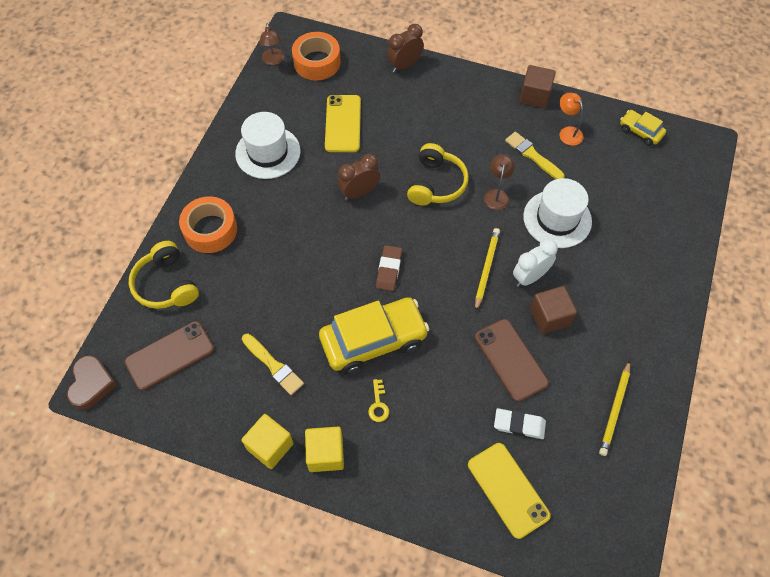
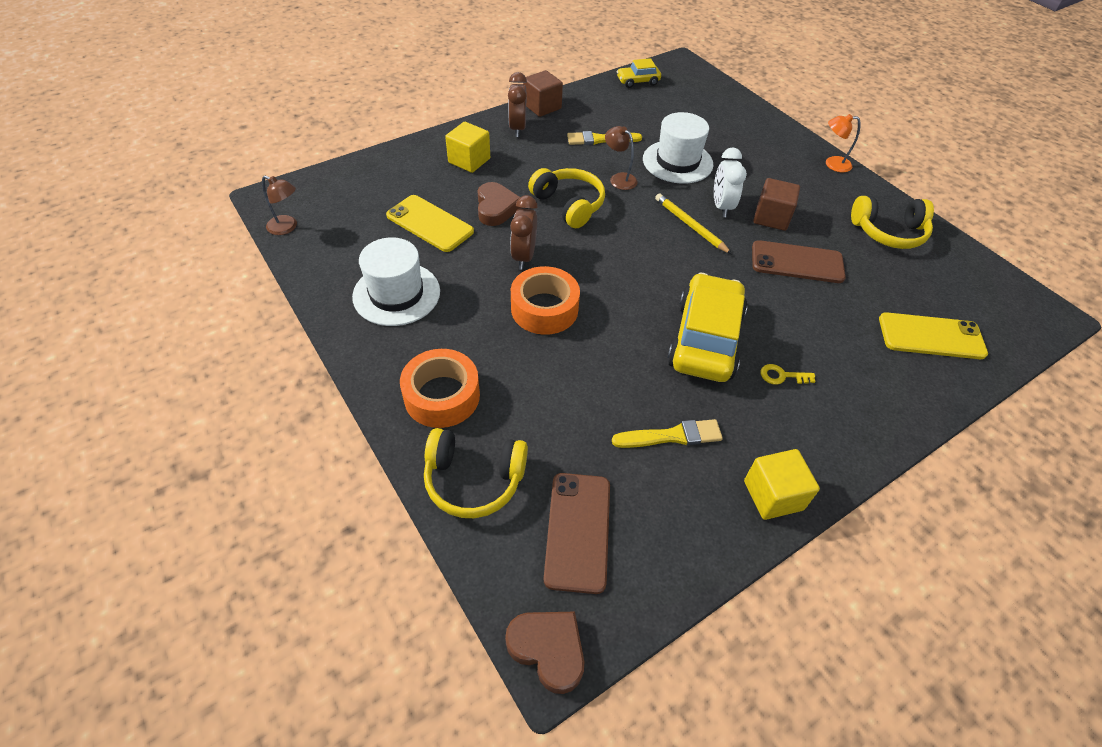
camera: 55 degrees left, 10 degrees down
(317, 62) = (333, 200): orange tape -> orange tape (544, 309)
(325, 454) = (813, 450): yellow cube -> yellow cube (469, 160)
(378, 404) = (782, 376): yellow key -> yellow key turned 150 degrees clockwise
(389, 269) = (633, 285): brown eraser -> none
(392, 147) = (496, 208): none -> brown heart
(404, 65) = (415, 152): brown clock -> brown clock (517, 128)
(519, 425) = (868, 293): white eraser -> none
(567, 132) = (598, 111): orange lamp -> orange lamp (832, 164)
(615, 409) = (888, 232): yellow pencil -> yellow headphones

